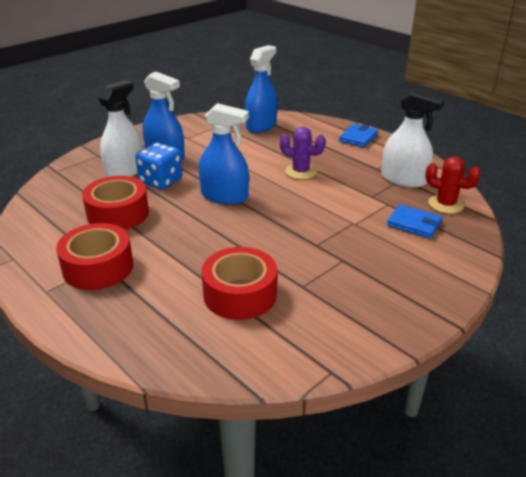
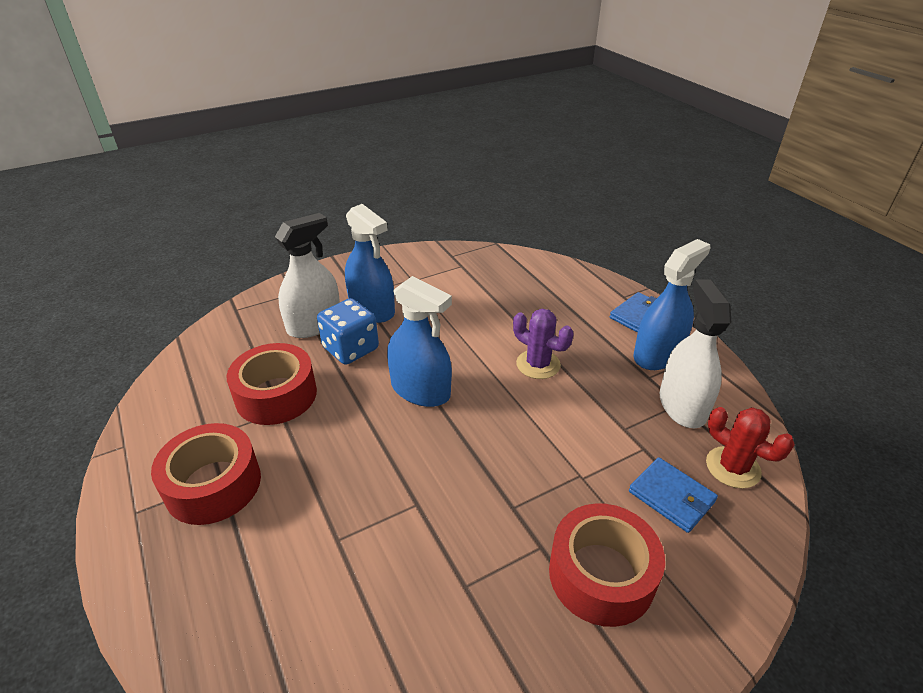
camera: 15 degrees right, 5 degrees up
(240, 294) = (372, 580): red tape -> red tape (601, 574)
(261, 126) = (513, 274): blue spray bottle -> blue spray bottle (657, 354)
(404, 179) = (682, 405): white spray bottle -> white spray bottle turned 135 degrees counterclockwise

